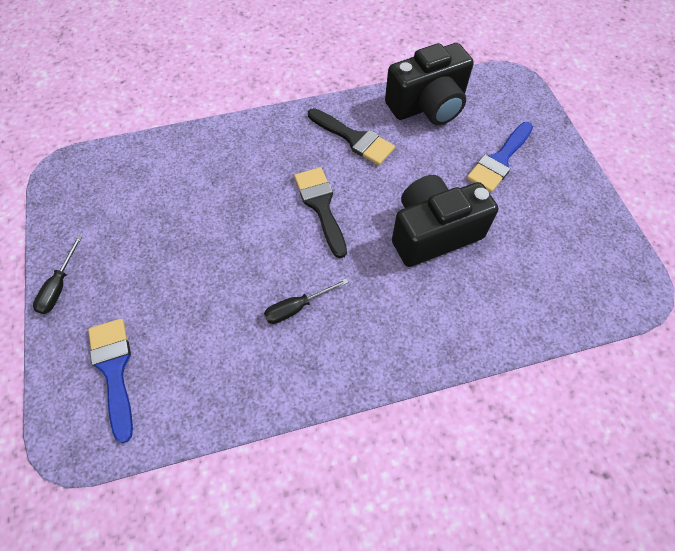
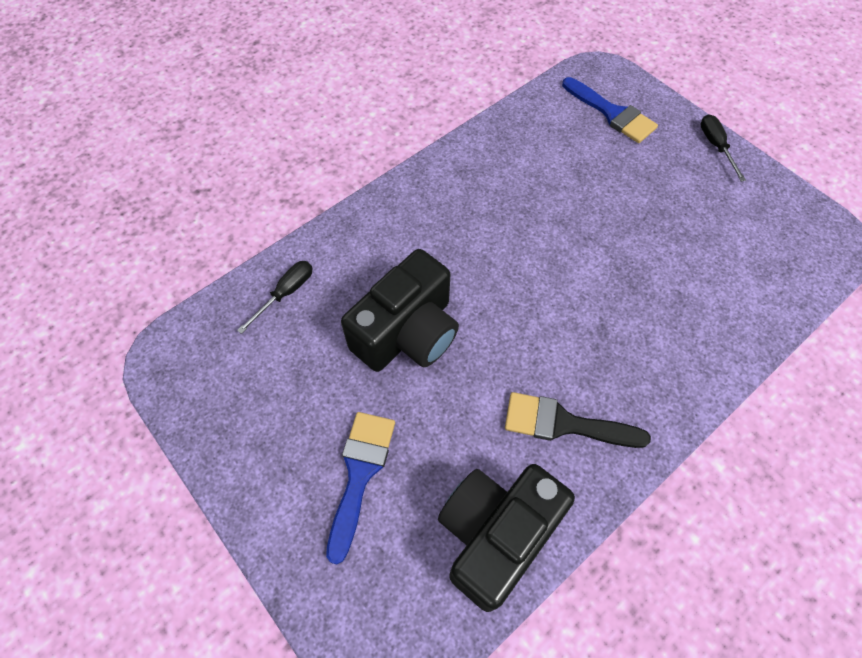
camera: 155 degrees right, 0 degrees up
(297, 307) = (503, 207): black screwdriver -> black screwdriver (286, 293)
(321, 206) = (545, 313): black brush -> none

